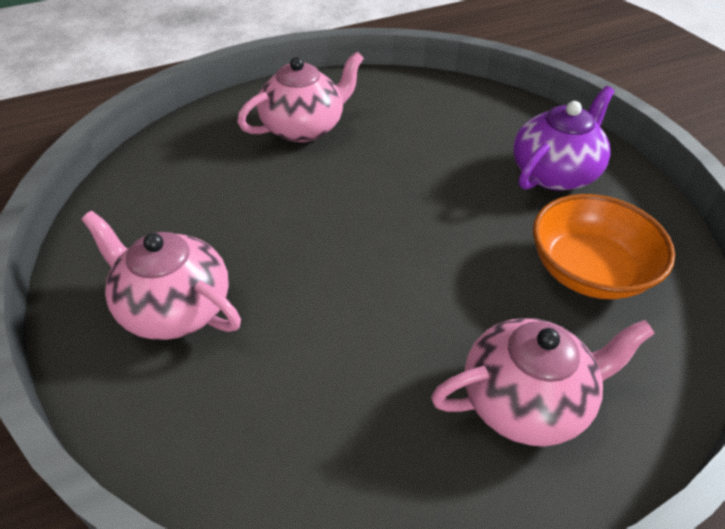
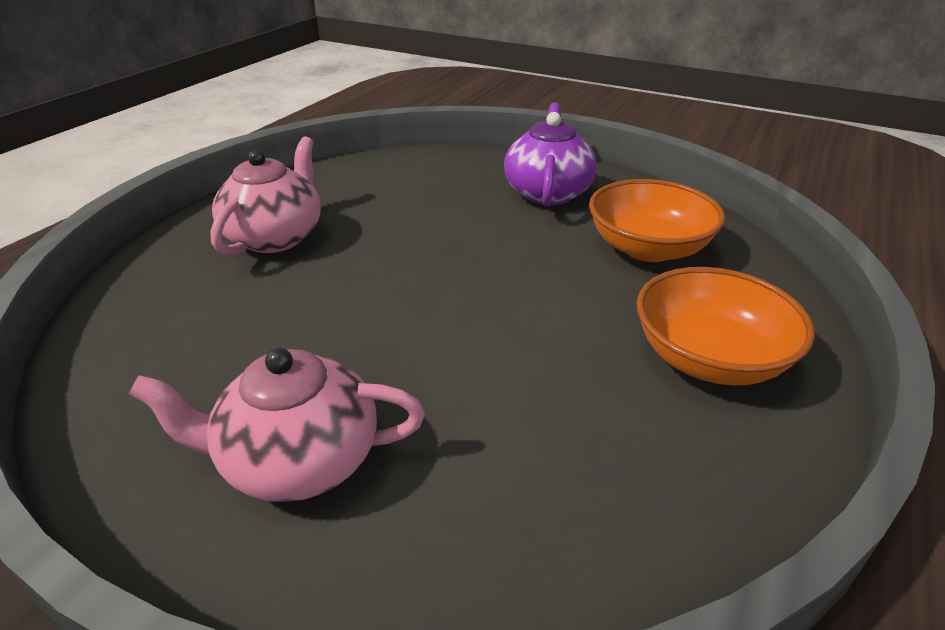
camera: 35 degrees left, 10 degrees down
(526, 400) = (709, 358): pink teapot -> orange bowl

